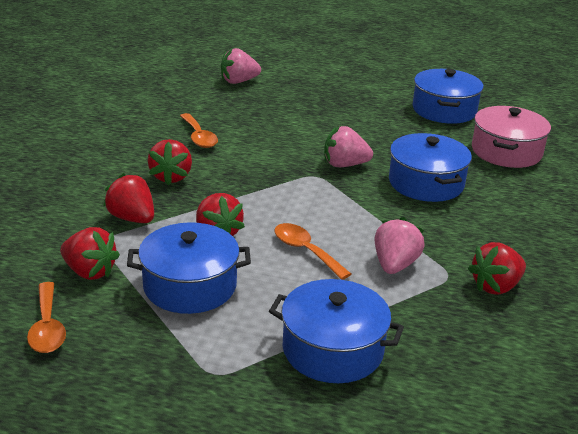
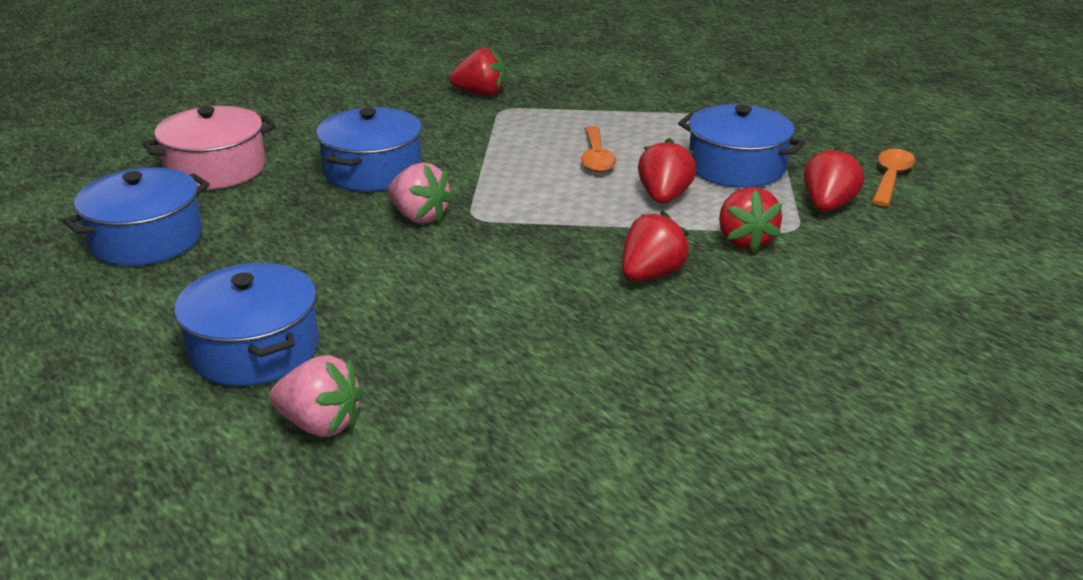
camera: 140 degrees left, 0 degrees up
(90, 272) = (827, 206): red strawberry -> red strawberry turned 45 degrees clockwise
(199, 137) = (545, 323): orange spoon -> none
(333, 349) = (664, 103): blue pot -> blue pot (254, 349)
(395, 265) = (534, 126): pink strawberry -> none

